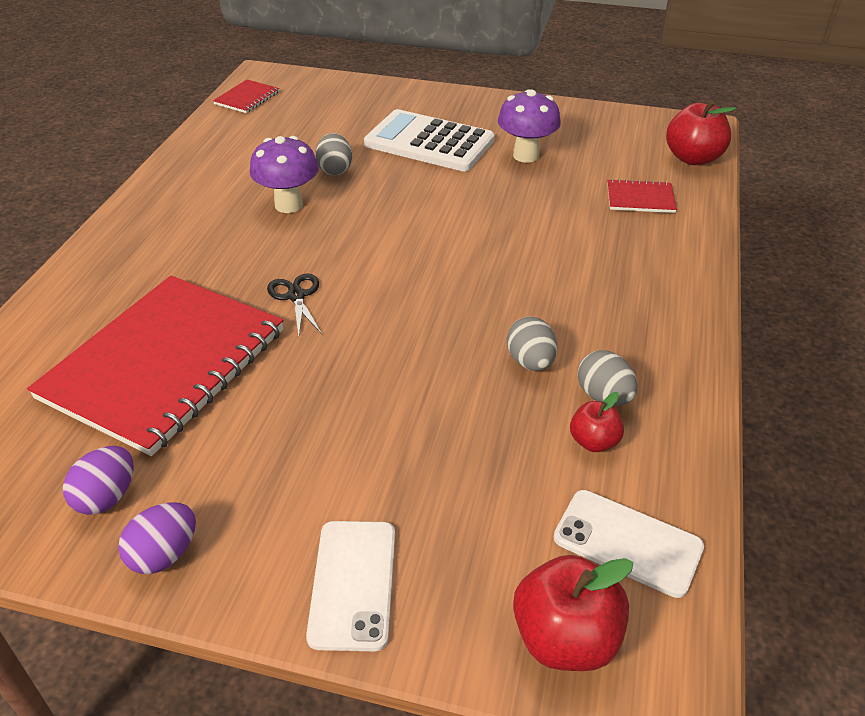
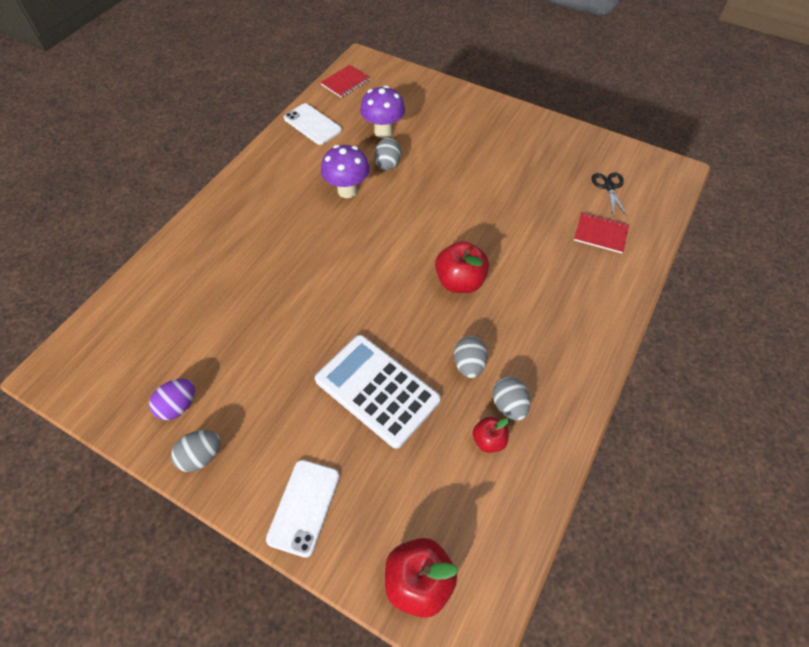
camera: 15 degrees right, 15 degrees up
(164, 364) = (234, 311): red notebook -> none
(164, 554) = (201, 456): purple egg -> grey egg
(296, 296) = (330, 273): black scissors -> black scissors (609, 187)
(429, 142) = (462, 149): white calculator -> white calculator (377, 390)
(526, 155) = (529, 175): purple mushroom -> purple mushroom (383, 132)
(627, 542) = (482, 523): white phone -> white phone (312, 124)
(693, 158) = (656, 202): red apple -> red apple (460, 281)

